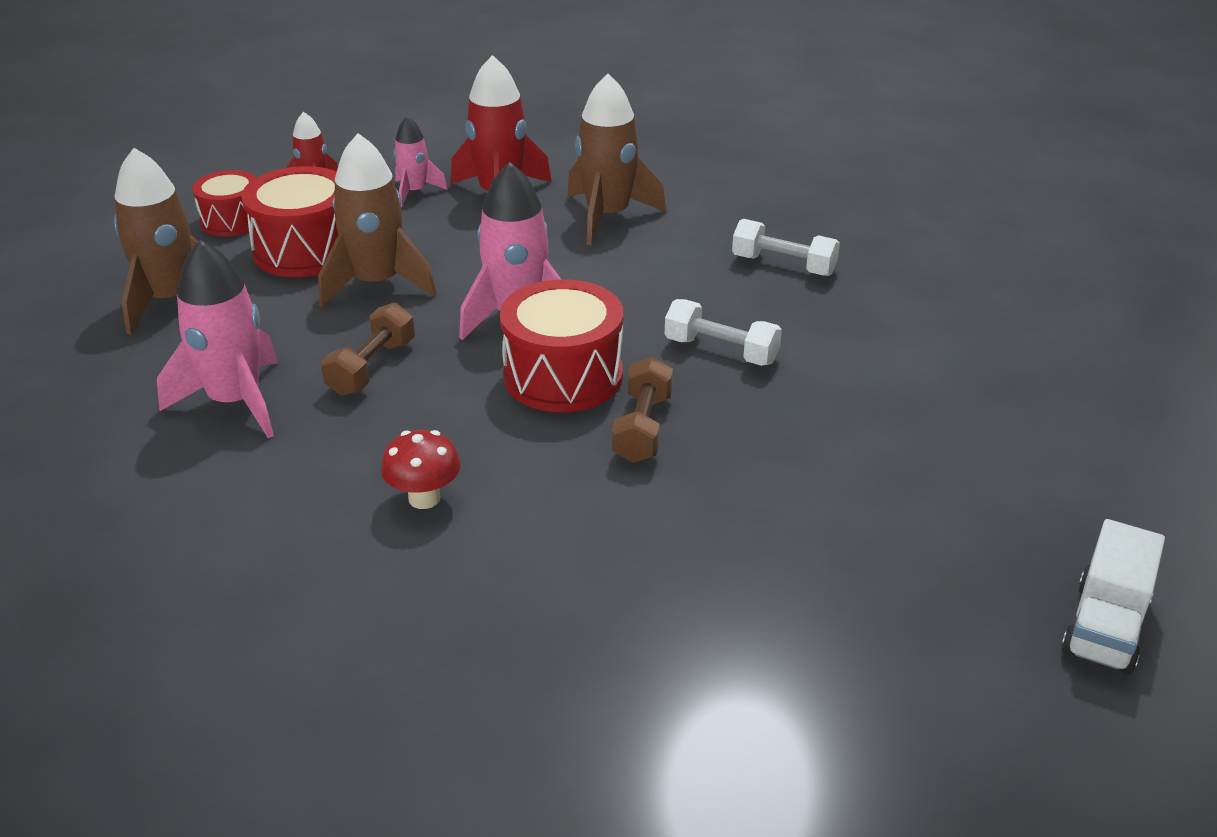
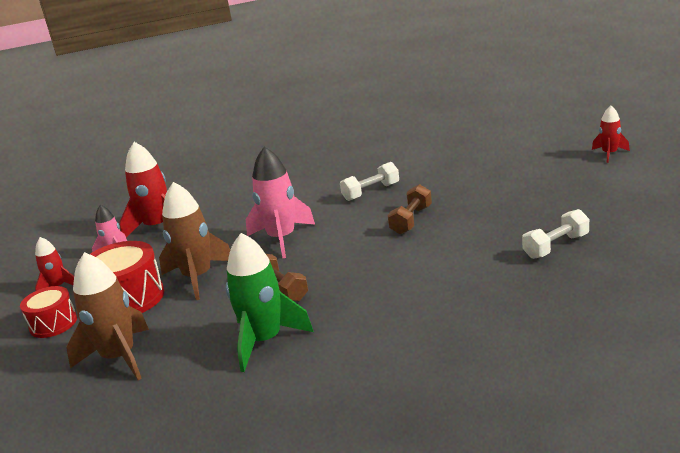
camera: 55 degrees left, 10 degrees down
(235, 402) = (265, 341): pink rocket -> green rocket
(424, 498) = (413, 287): red mushroom -> none
(563, 376) = (349, 234): red drum -> none
(607, 216) = (221, 200): brown rocket -> none
(642, 428) = (411, 220): brown dumbbell -> brown dumbbell turned 75 degrees clockwise
(783, 265) = (320, 166): white dumbbell -> white dumbbell (556, 246)
(1104, 627) = (609, 154): white truck -> red rocket

